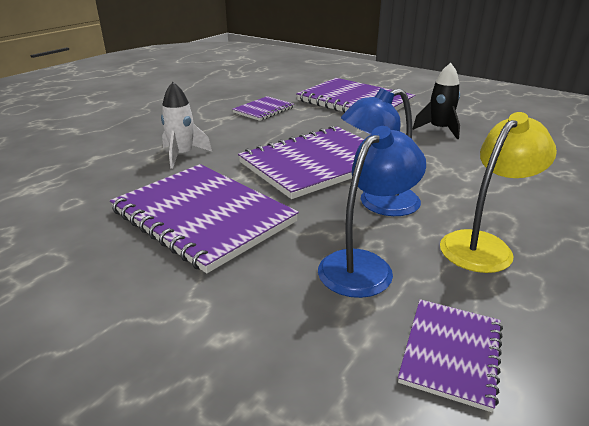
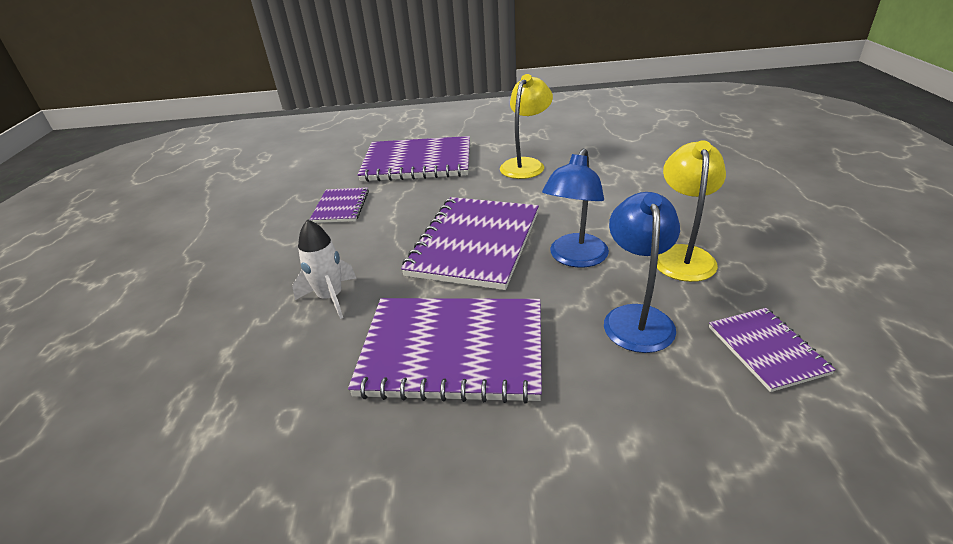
camera: 35 degrees left, 5 degrees up
(439, 129) = (526, 164): black rocket -> yellow lamp

